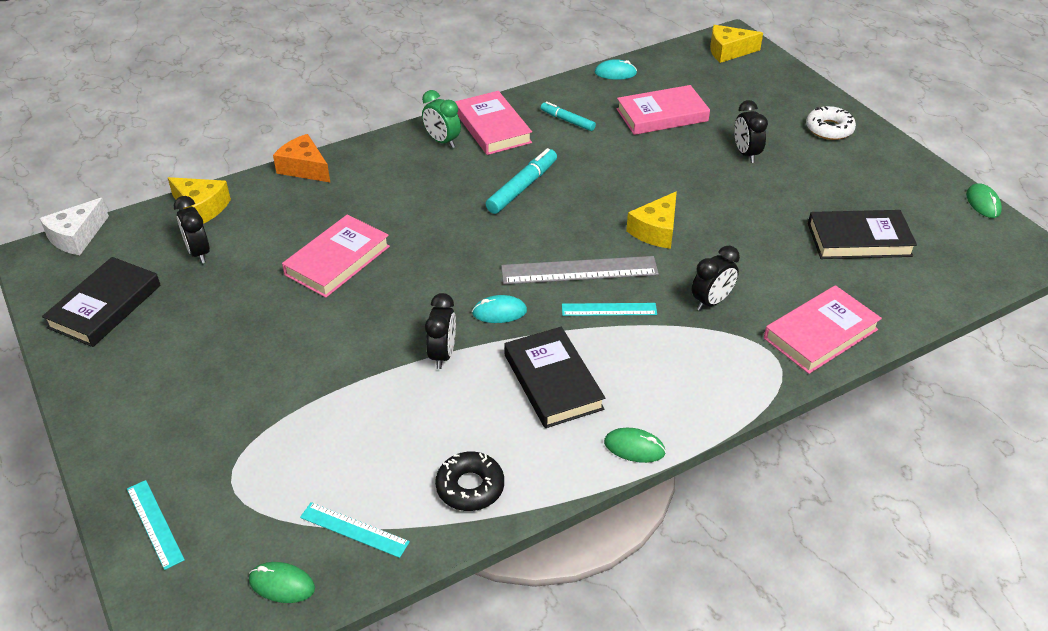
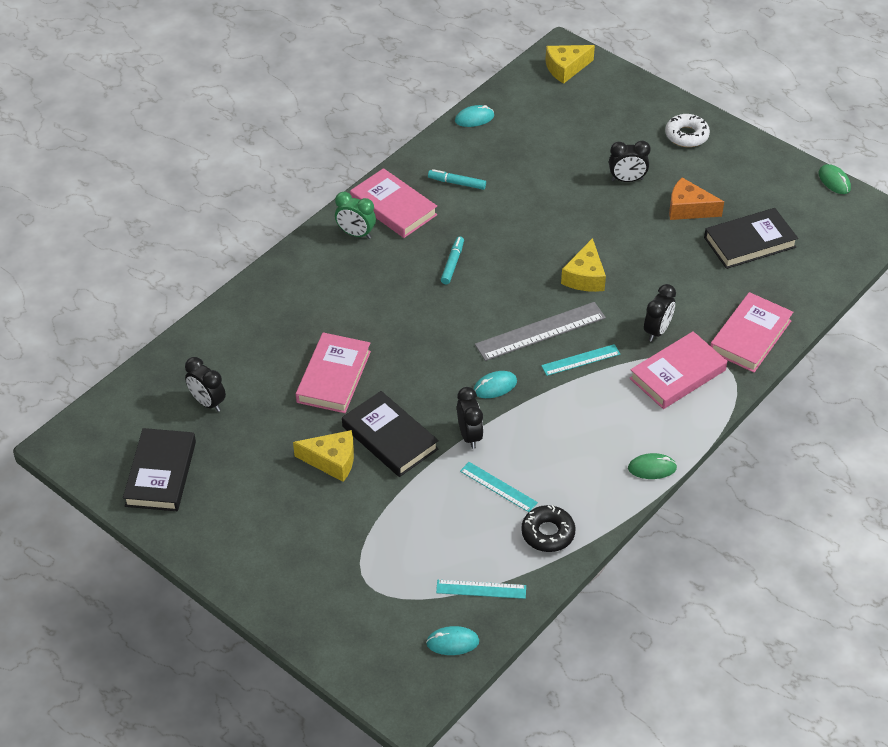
camera: 20 degrees left, 5 degrees up
(77, 237) = (85, 417): white cheese -> none
(155, 523) = (330, 630): turquoise ruler -> turquoise ruler (498, 487)
(202, 207) = (179, 358): yellow cheese -> yellow cheese (332, 461)
(282, 584) = (452, 642): green mouse -> turquoise mouse
(304, 168) = (247, 294): orange cheese -> orange cheese (688, 209)
(522, 187) = (452, 263): turquoise marker -> turquoise marker, size x0.63
(552, 382) = (567, 434): black book -> black book (389, 438)
(662, 115) = (537, 156): pink book -> pink book (677, 374)
(746, 154) = (627, 180): black clock -> black clock turned 60 degrees counterclockwise

